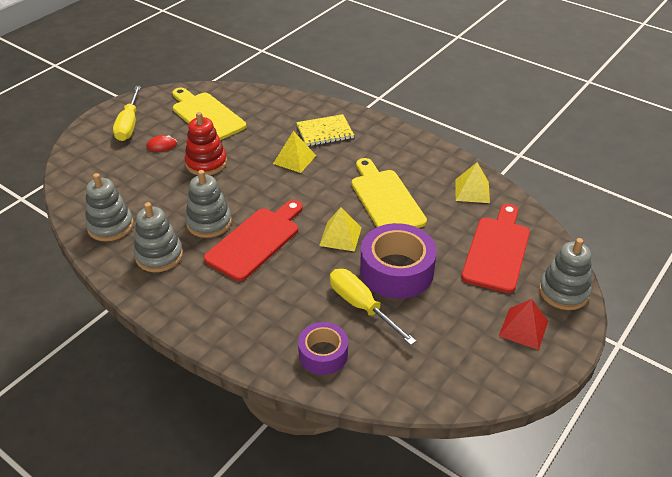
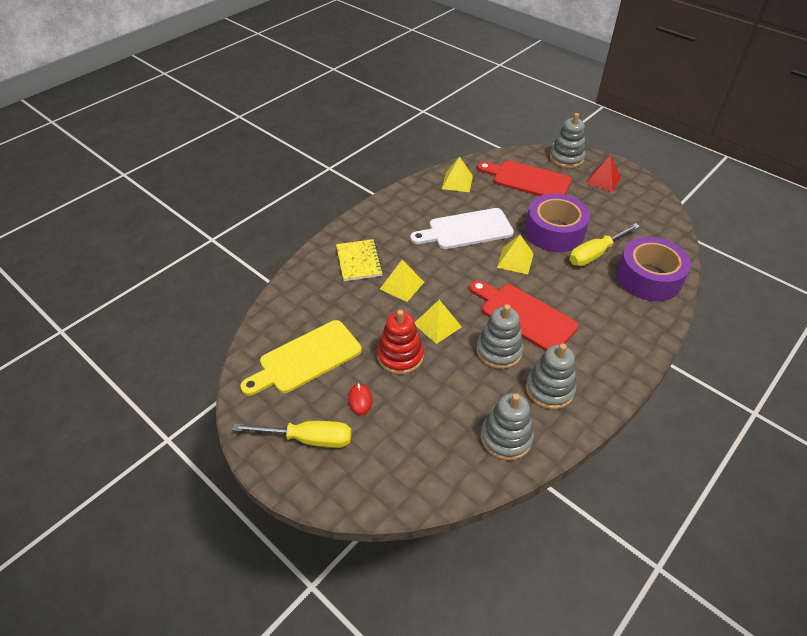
camera: 85 degrees left, 5 degrees up
(243, 183) = (437, 325): none -> yellow pyramid
(323, 354) = (648, 278): purple tape -> purple tape, size x1.66
(385, 199) = (466, 230): yellow cutting board -> white cutting board

